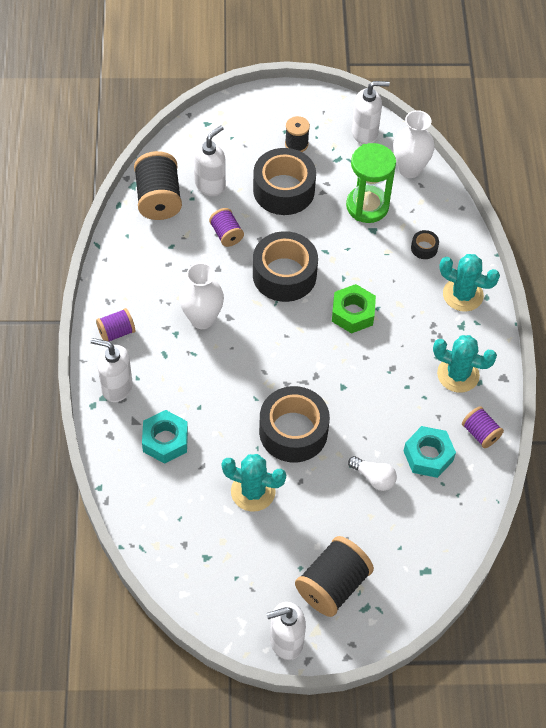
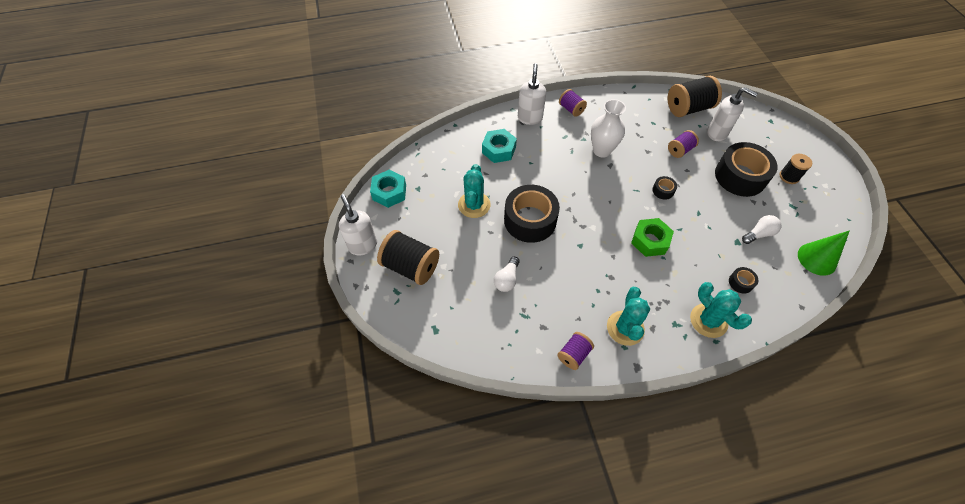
camera: 80 degrees right, 0 degrees up
(284, 275) = (663, 190): black tape -> black tape, size x0.42
(365, 133) = (832, 220): white soap dispenser -> none
(367, 206) = (759, 234): green hourglass -> white light bulb
(409, 169) = (817, 259): white vase -> green cone
(428, 456) = (538, 316): turquoise nut -> turquoise nut (389, 192)
(463, 295) = (708, 320): turquoise cactus -> turquoise cactus turned 45 degrees counterclockwise

